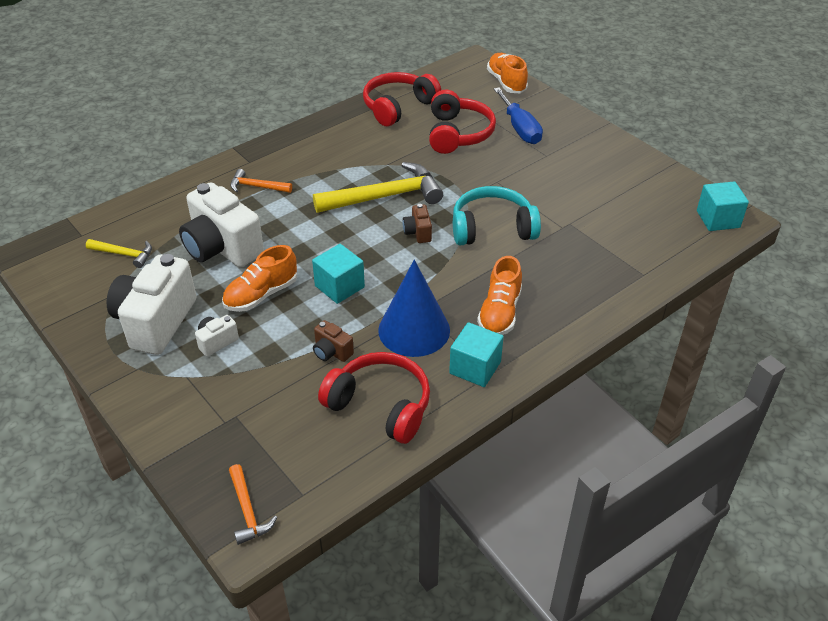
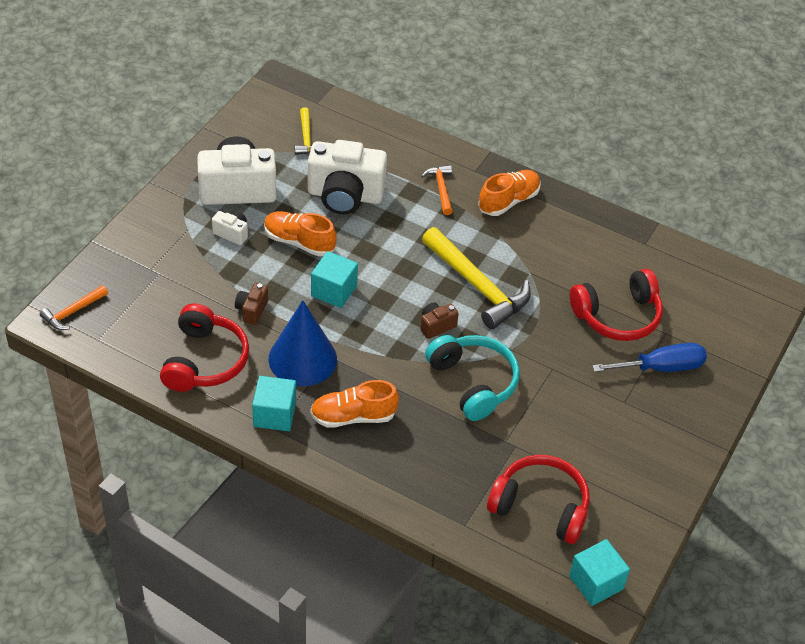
camera: 65 degrees right, 5 degrees up
(222, 248) = (345, 196): white camera -> white camera turned 105 degrees counterclockwise
(398, 107) = (635, 253): red headphones -> red headphones (540, 506)
(506, 82) = (746, 335): orange shoe -> orange shoe (508, 201)
(520, 128) = (661, 367): blue screwdriver -> blue screwdriver turned 150 degrees counterclockwise

